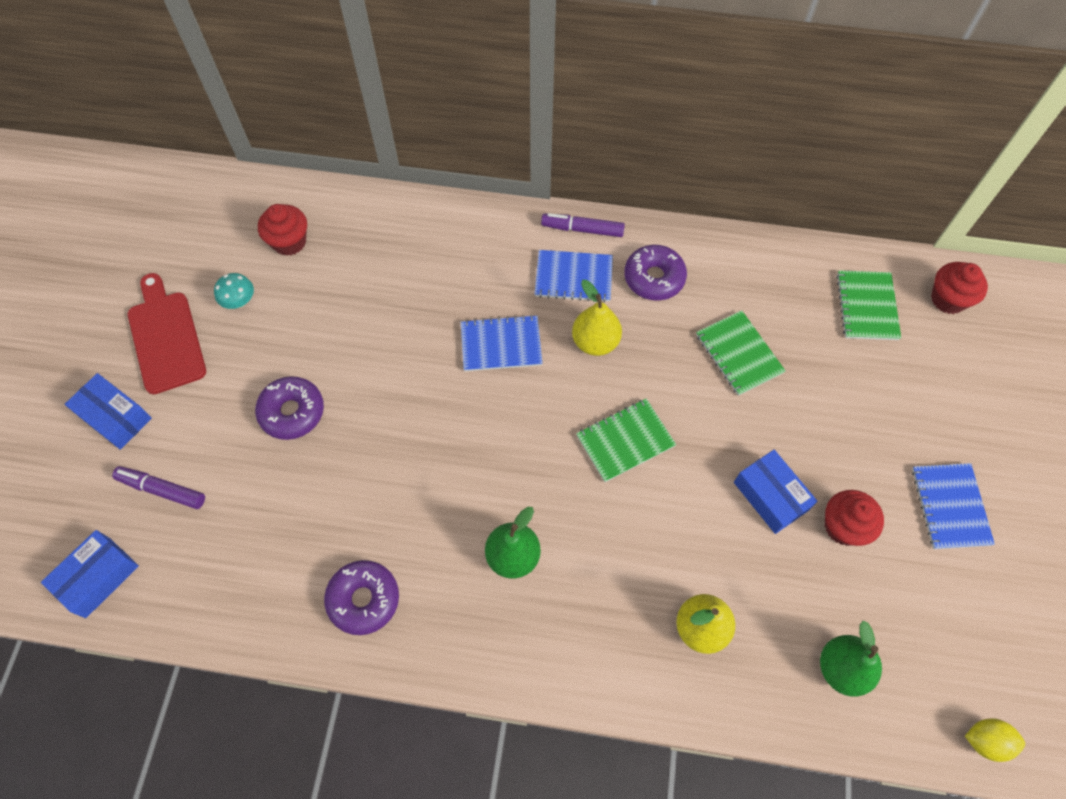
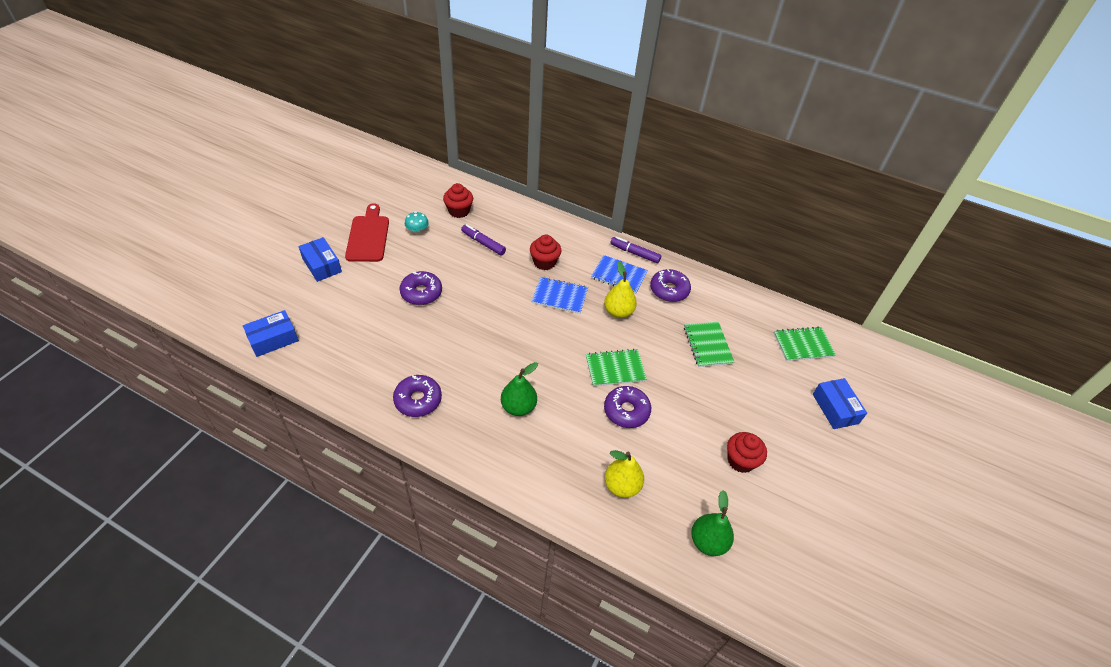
camera: 15 degrees right, 15 degrees down
(162, 490) = (330, 308): purple marker -> purple marker (483, 243)
(665, 505) = (626, 411): none -> purple donut
(770, 496) = (698, 428): blue box -> blue box (835, 409)
(866, 306) = (803, 345): green notebook -> green notebook turned 60 degrees clockwise
(948, 299) = (861, 357): red cupcake -> red cupcake (544, 262)
(950, 506) = (819, 473): blue notebook -> none
(985, 741) = (794, 621): yellow lemon -> none

